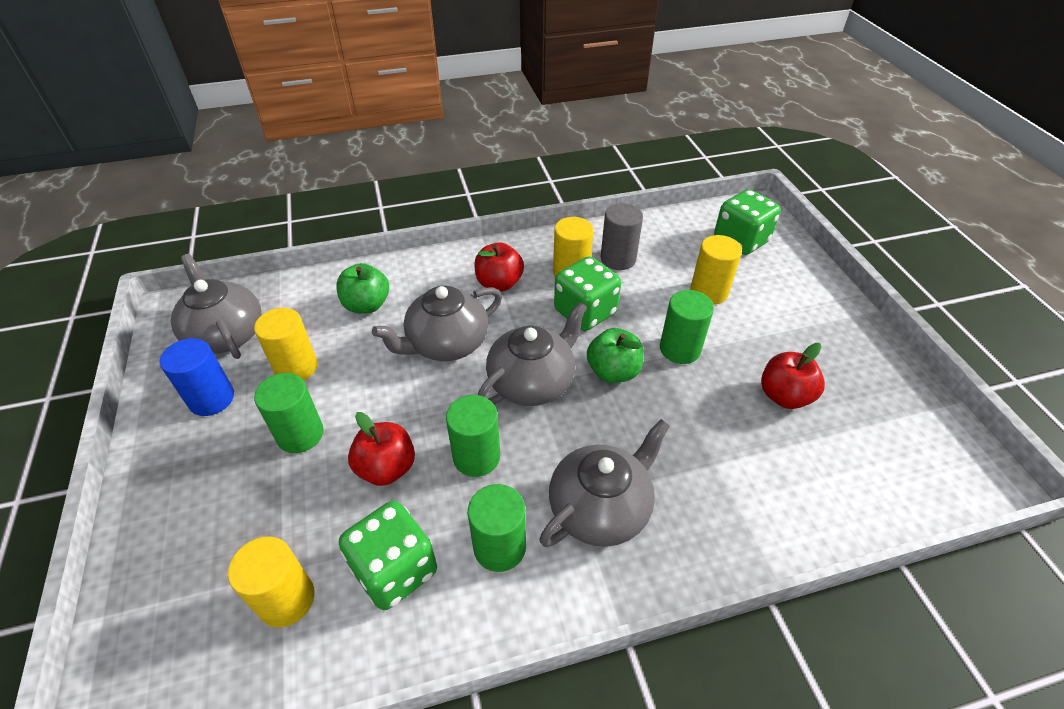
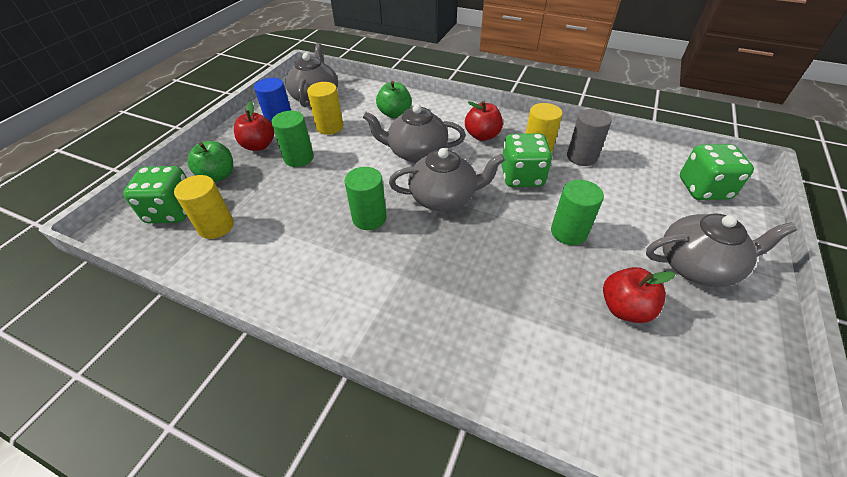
camera: 40 degrees right, 0 degrees up
(386, 468) = (319, 196): red apple -> red apple (259, 145)
(395, 570) = (271, 246): green dice -> green dice (172, 211)
(499, 547) = (331, 270): green cylinder -> none
(600, 508) = (409, 289): grey teapot -> grey teapot (697, 265)
(613, 371) = (503, 220): green apple -> green apple (218, 175)
(709, 292) = (634, 209): yellow cylinder -> none

